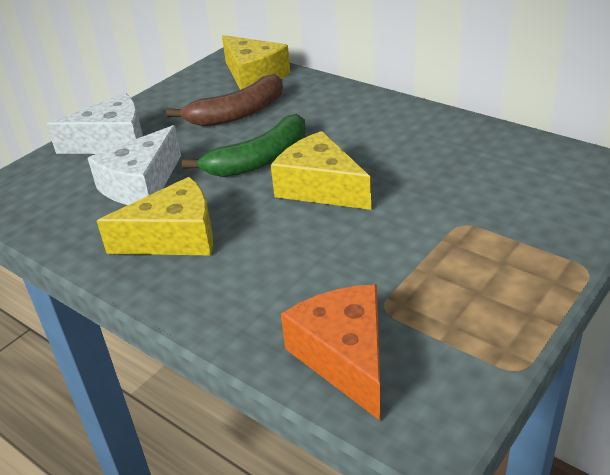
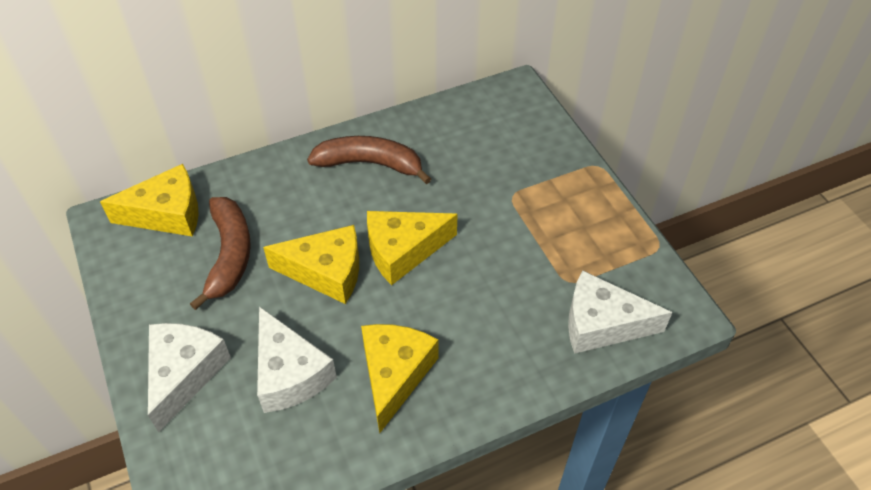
camera: 65 degrees left, 15 degrees up
(259, 160) = (326, 272): green banana -> yellow cheese
(345, 357) = (601, 324): orange cheese -> white cheese
(404, 132) = (370, 164): none -> brown banana

